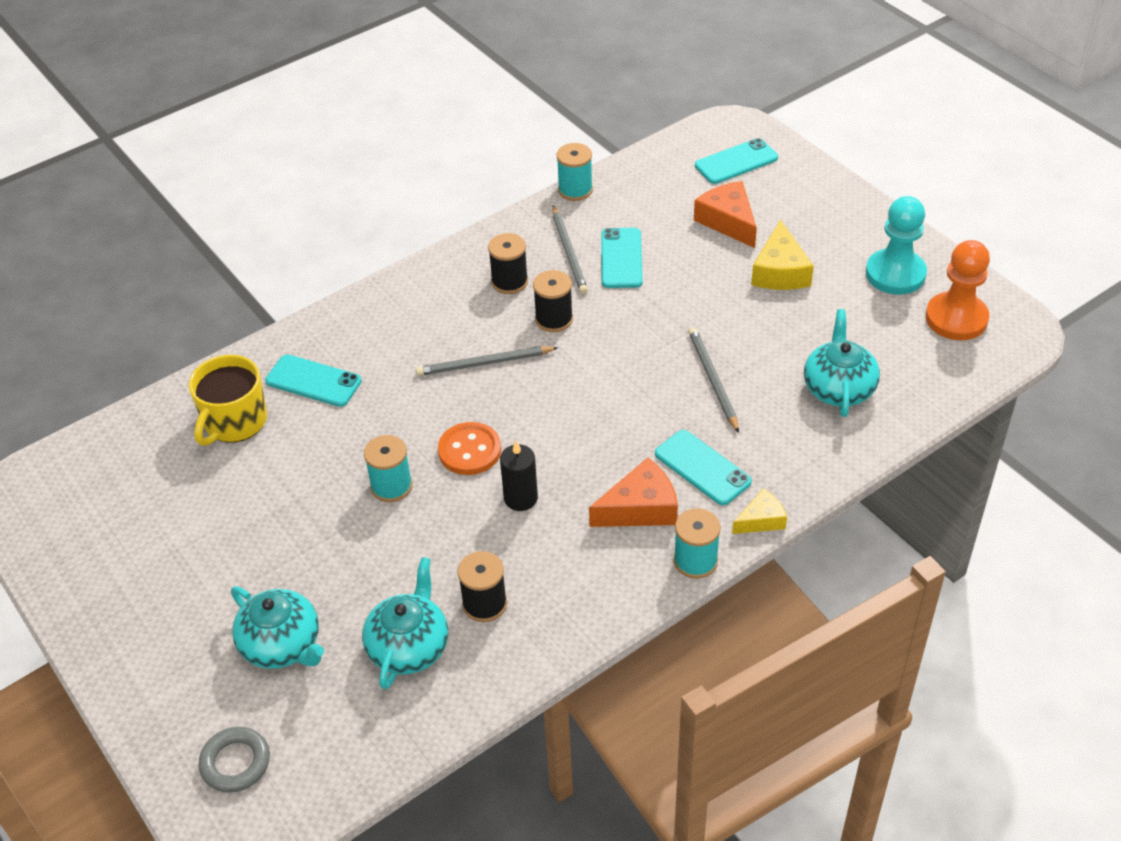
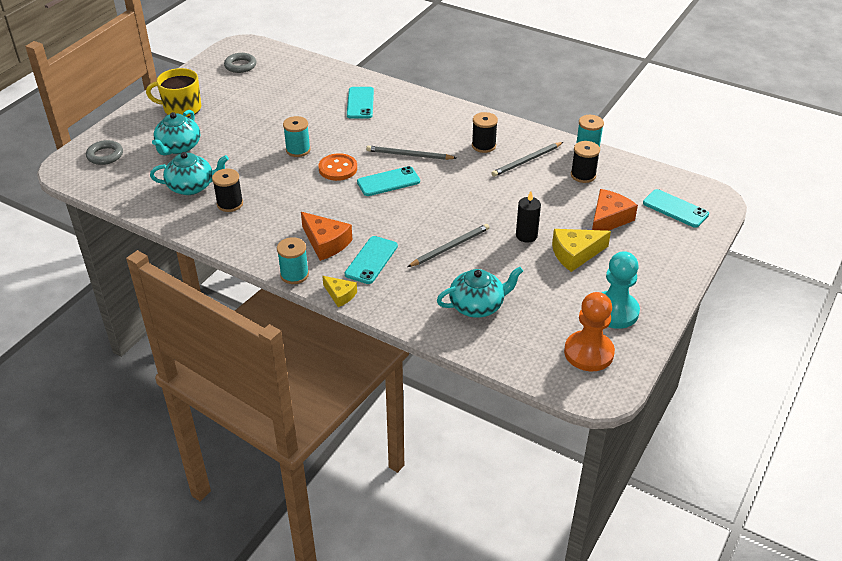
camera: 65 degrees right, 5 degrees down
(84, 506) = (240, 65): none -> grey ring
(234, 422) = (317, 88): yellow mug -> yellow mug (181, 108)
(484, 363) = (409, 155): grey pencil -> grey pencil turned 45 degrees counterclockwise
(520, 498) = (311, 196): black candle -> black candle (526, 235)
(554, 319) = (462, 170): black spool -> black spool (583, 175)
(621, 258) = (536, 183): turquoise phone -> turquoise phone (388, 182)

